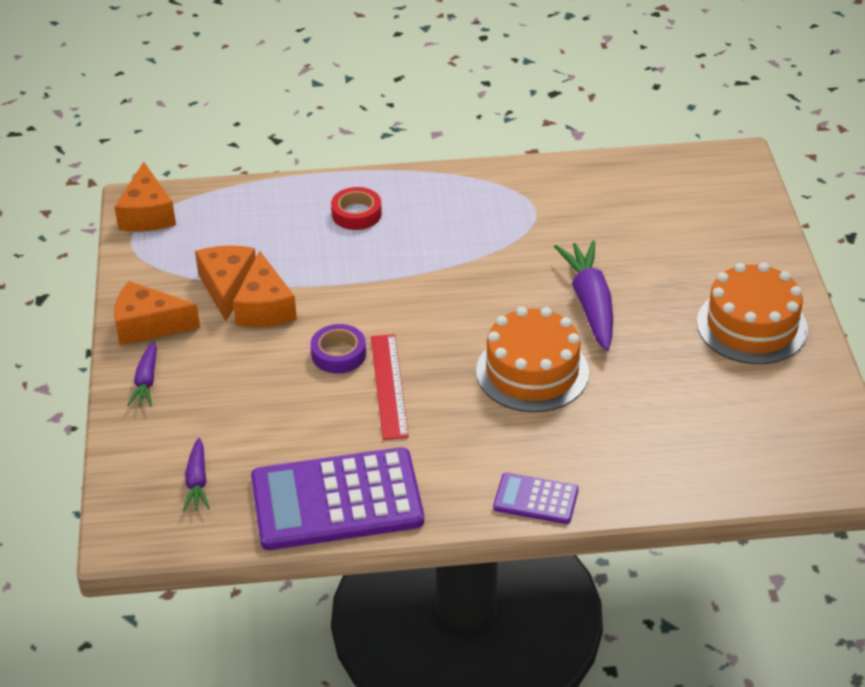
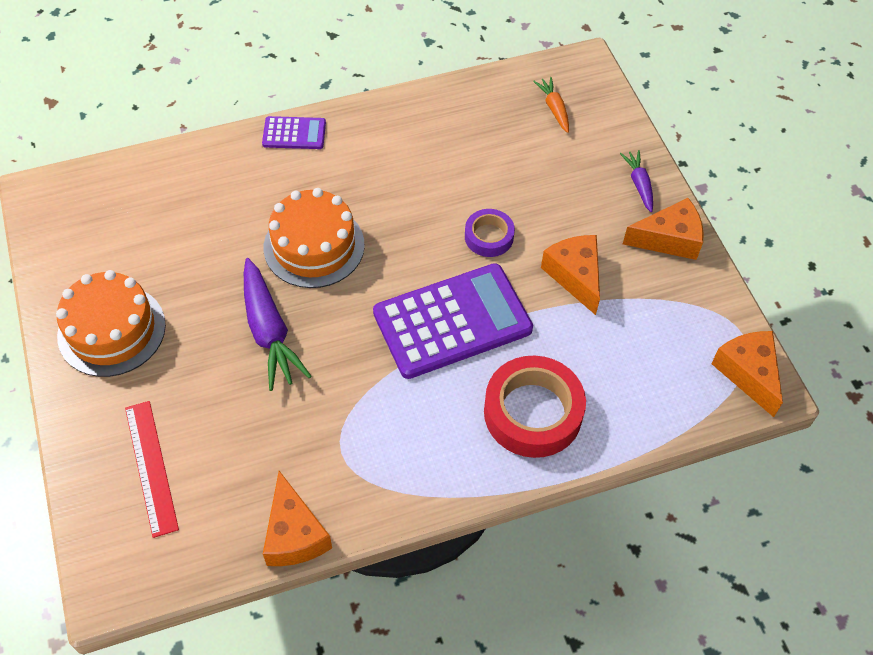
camera: 165 degrees right, 15 degrees up
(197, 482) = (554, 108): purple carrot -> orange carrot
(227, 287) = (621, 293): orange cheese -> orange cheese (294, 534)
(337, 500) = (444, 110): purple calculator -> purple calculator (452, 321)
(356, 214) = (533, 412): red tape -> red tape, size x1.82
(388, 386) = (435, 212): red ruler -> red ruler (151, 467)

